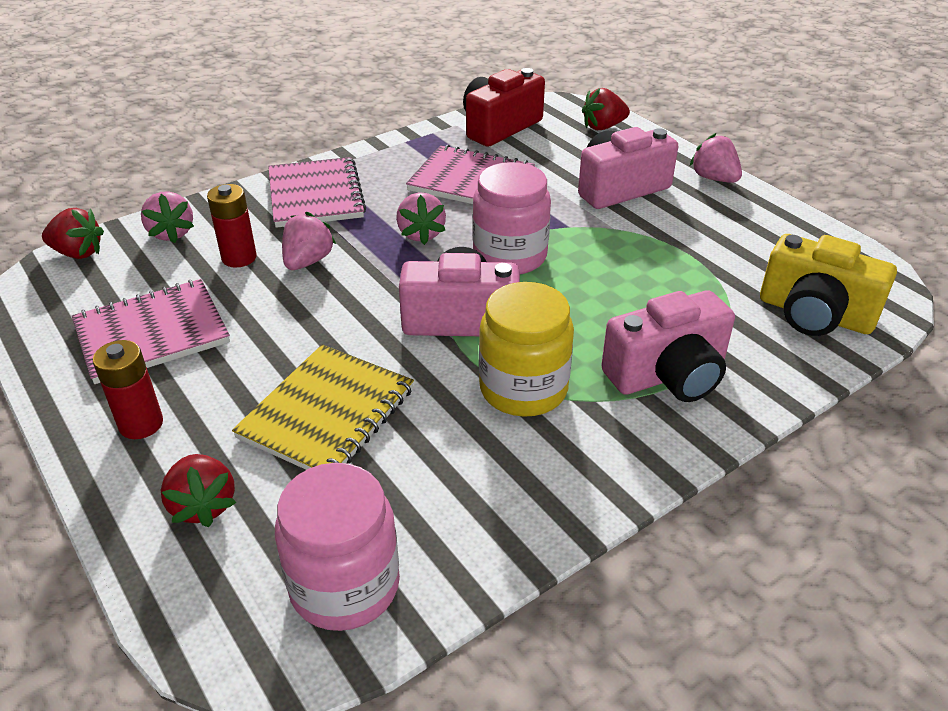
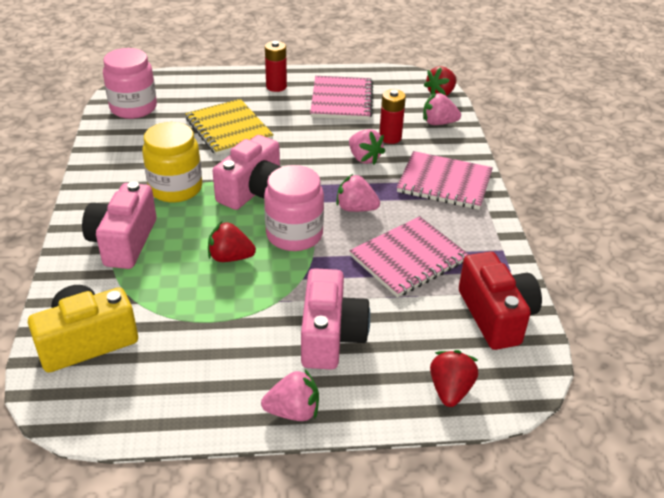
camera: 120 degrees right, 0 degrees up
(203, 505) = (211, 90): red strawberry -> red strawberry (230, 257)

